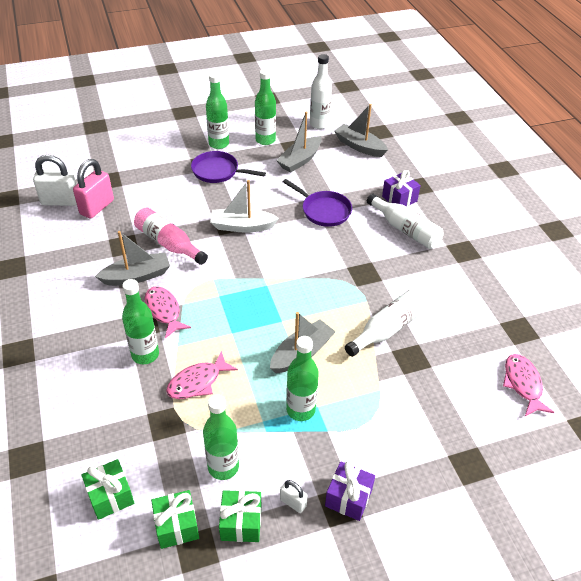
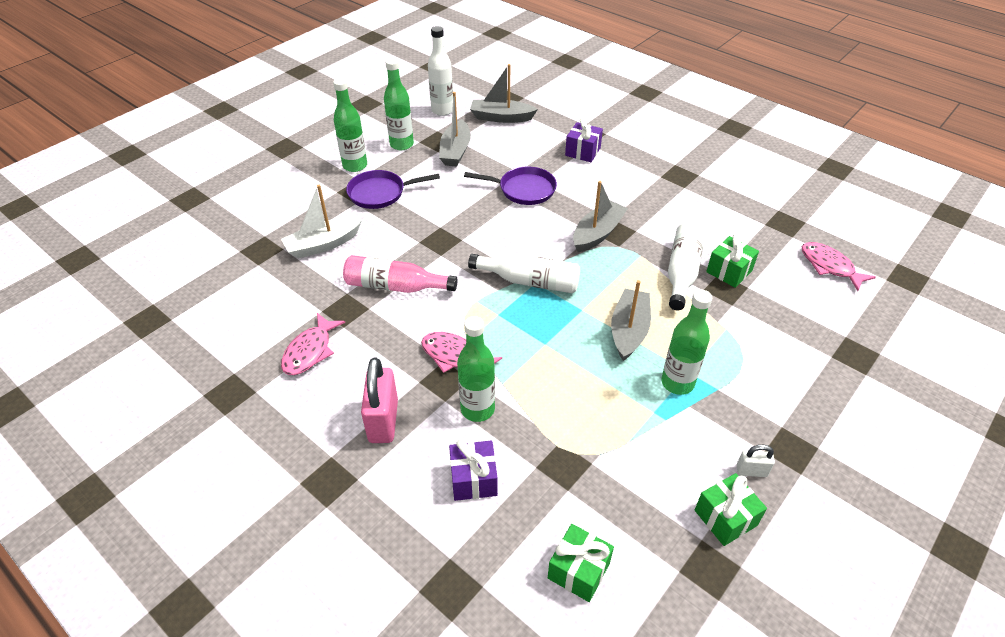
camera: 30 degrees left, 0 degrees up
(60, 201) = (223, 295): white padlock -> none
(97, 207) = (275, 283): pink padlock -> pink padlock (383, 421)
(137, 276) = (391, 335): grey boat -> grey boat (597, 233)
(177, 526) = (671, 558): green gift -> green gift (729, 271)
(197, 382) = (557, 408): pink fish -> pink fish (310, 351)
(223, 467) = (659, 475): green bottle -> none
(242, 226) = (457, 237): white boat -> white boat (323, 245)
(348, 497) = (791, 438): purple gift -> purple gift (473, 479)
(405, 229) = (614, 177): white bottle -> white bottle (530, 281)

